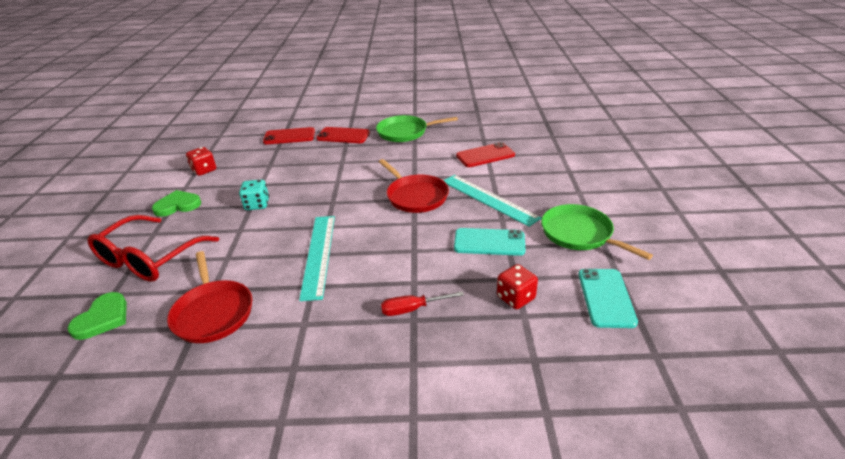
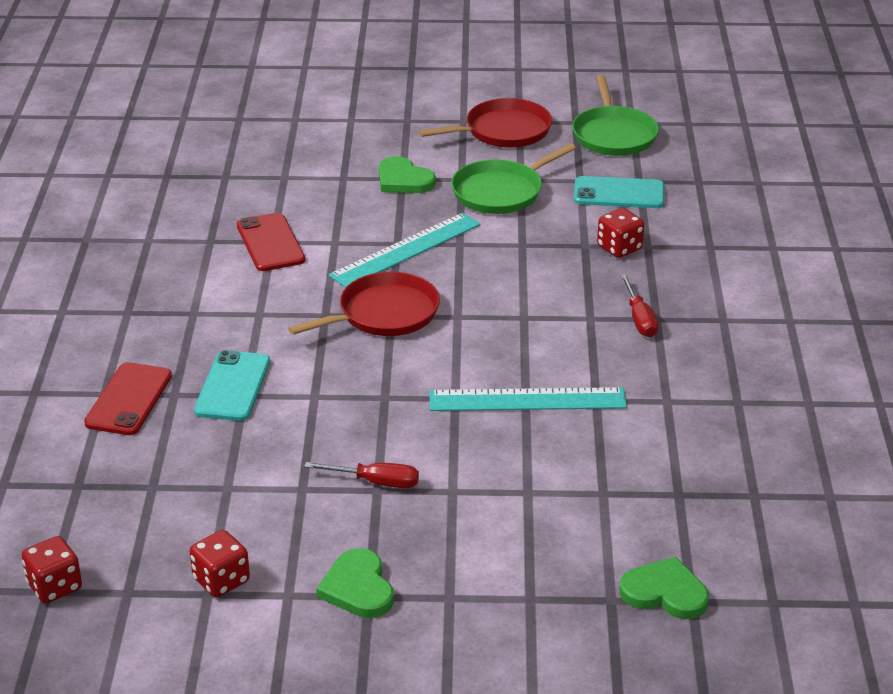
camera: 90 degrees left, 0 degrees up
(149, 259) = (525, 582): red glasses -> none
(213, 312) = (649, 483): red pan -> red pan (503, 131)
(221, 137) = (55, 587): none -> red dice
(257, 205) = (376, 482): turquoise dice -> red screwdriver
(289, 136) = (100, 475): red phone -> none
(405, 132) = (146, 323): green pan -> green pan (613, 135)
(489, 242) = (512, 257): turquoise phone -> turquoise phone (233, 386)
(577, 192) = (403, 180): none -> green heart

